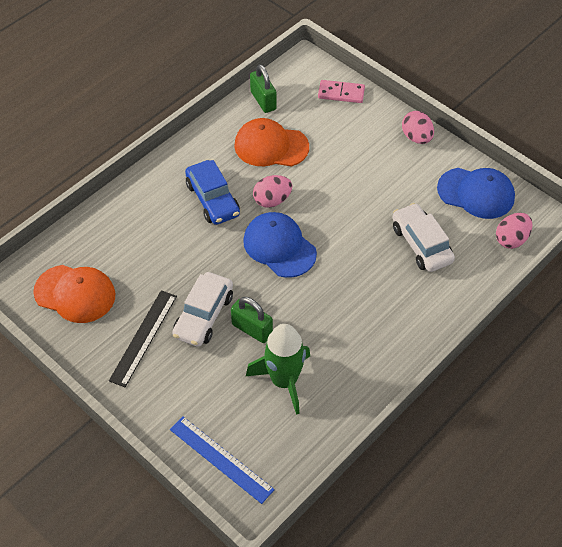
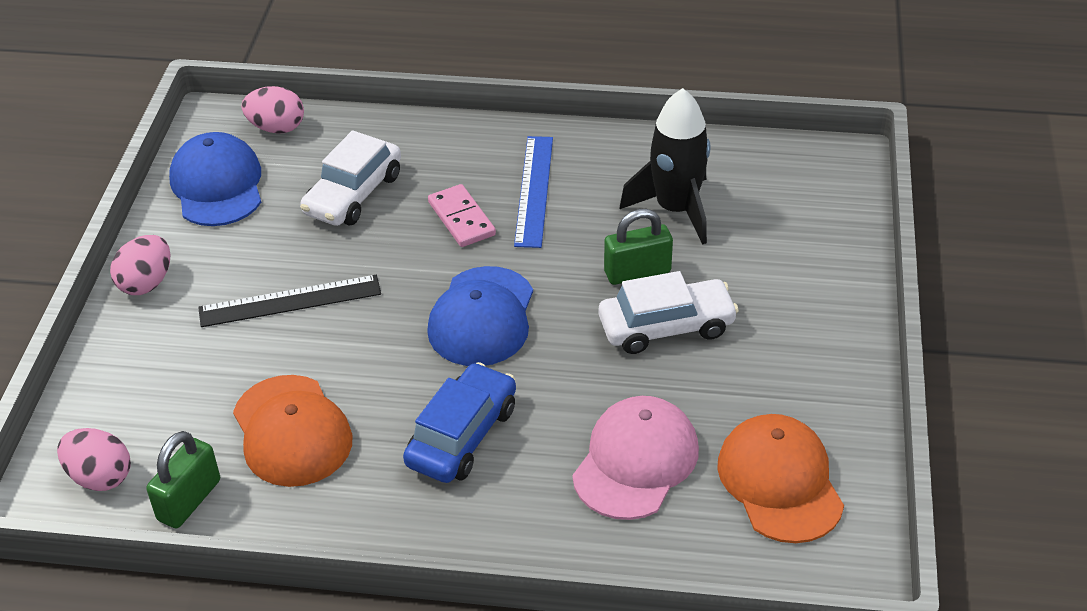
camera: 125 degrees left, 10 degrees down
(138, 250) = (635, 461): none -> pink cap
(143, 337) = (761, 363): black ruler -> black ruler (290, 301)
(221, 459) = (826, 206): blue ruler -> blue ruler (534, 190)
(252, 329) = (637, 272): green padlock -> green padlock turned 75 degrees clockwise
(272, 200) = (404, 369): pink egg -> pink egg (100, 477)
(284, 381) = (676, 209): green rocket -> black rocket
(341, 93) = (101, 411): pink domino -> pink domino (461, 219)

